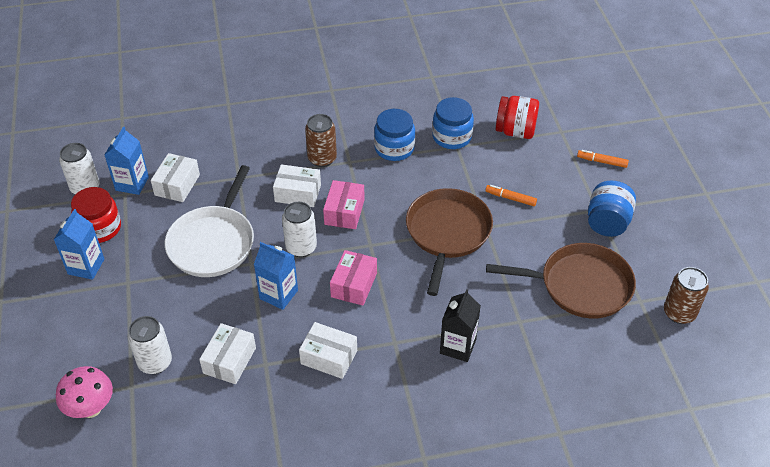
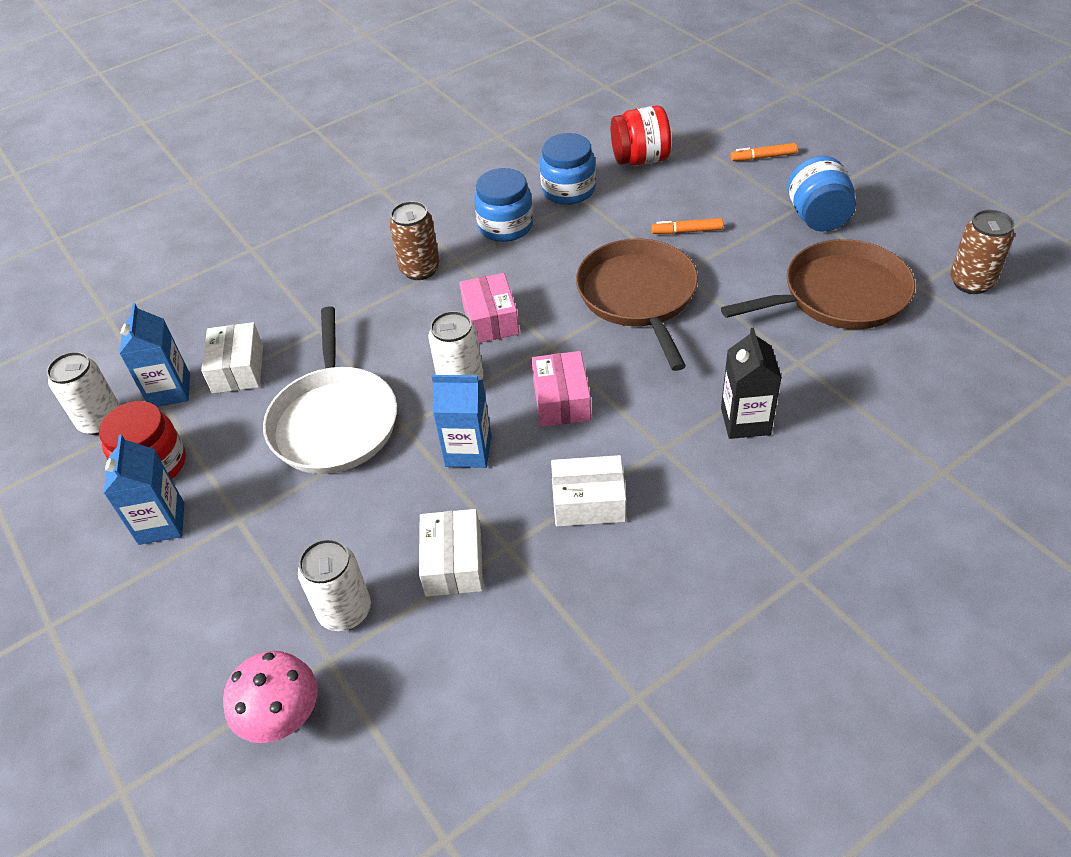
camera: 20 degrees left, 0 degrees up
(298, 193) = (414, 320): white box -> none

